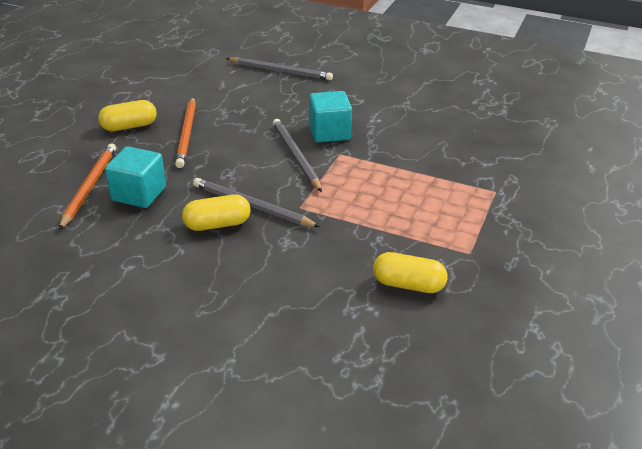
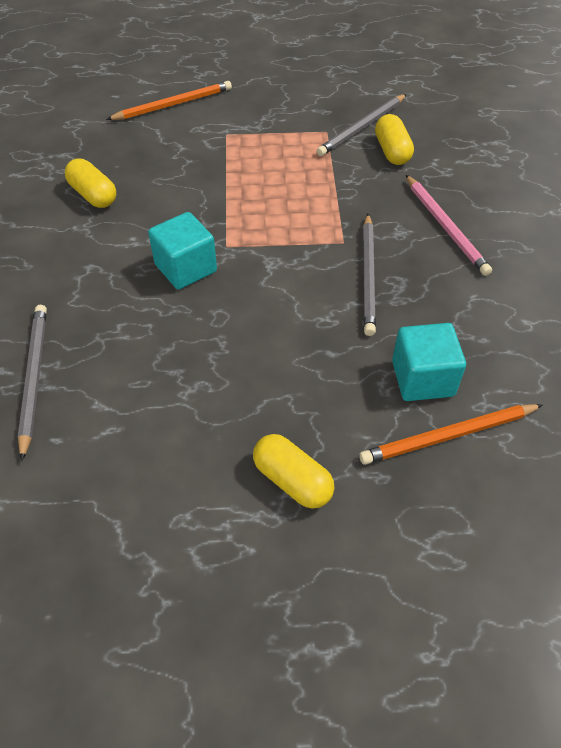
camera: 115 degrees left, 15 degrees up
(187, 134) = (270, 401): orange pencil -> orange pencil (173, 104)
(217, 224) = (416, 288): yellow capsule -> yellow capsule (93, 195)
(272, 271) = (445, 226): none -> pink pencil
(296, 157) = (255, 277): grey pencil -> grey pencil (362, 127)

